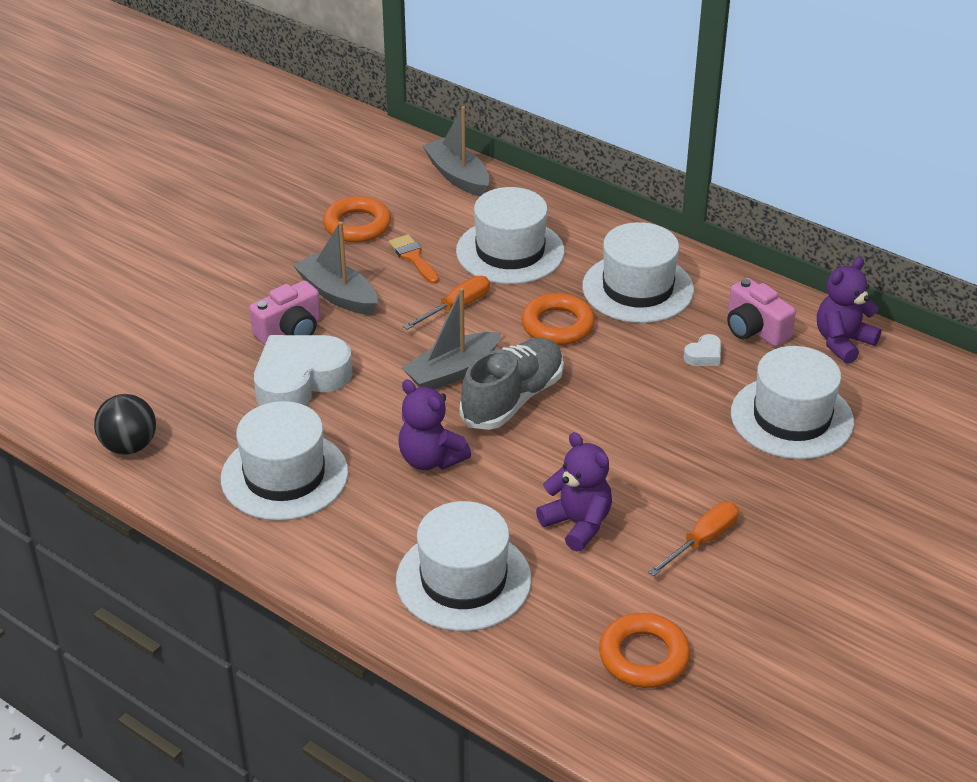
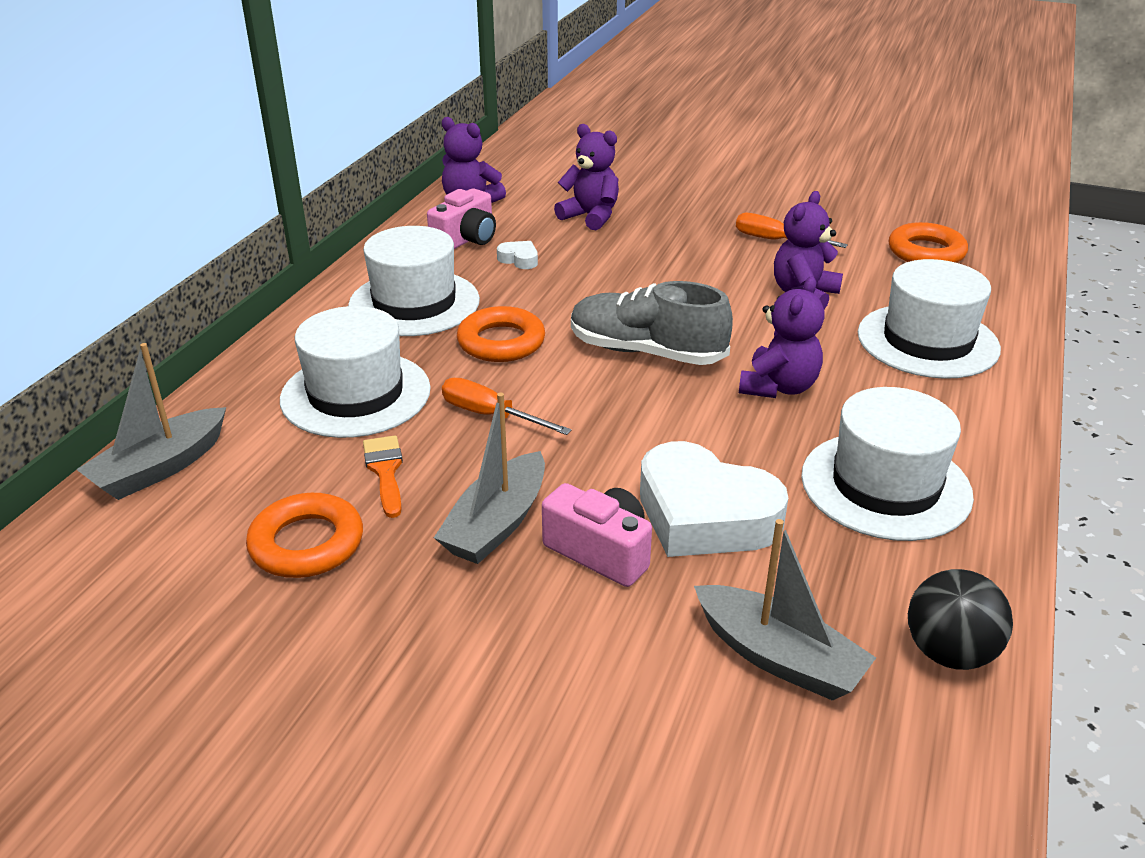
camera: 105 degrees left, 5 degrees down
(413, 257) = (385, 471): orange brush -> orange brush turned 120 degrees clockwise
(452, 372) = (620, 397): grey boat -> grey boat (778, 657)
(791, 418) = (590, 217): white hat -> purple teddy bear

